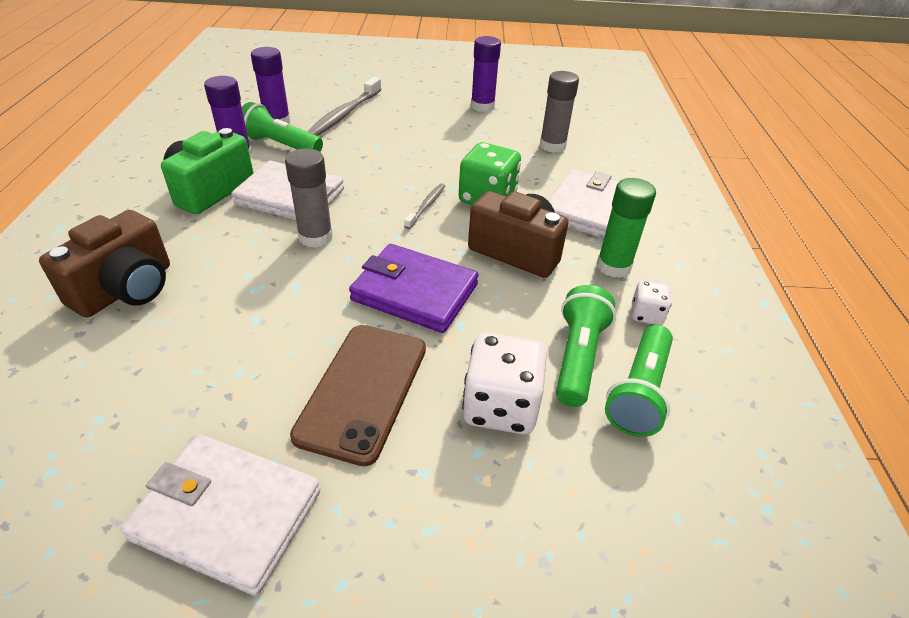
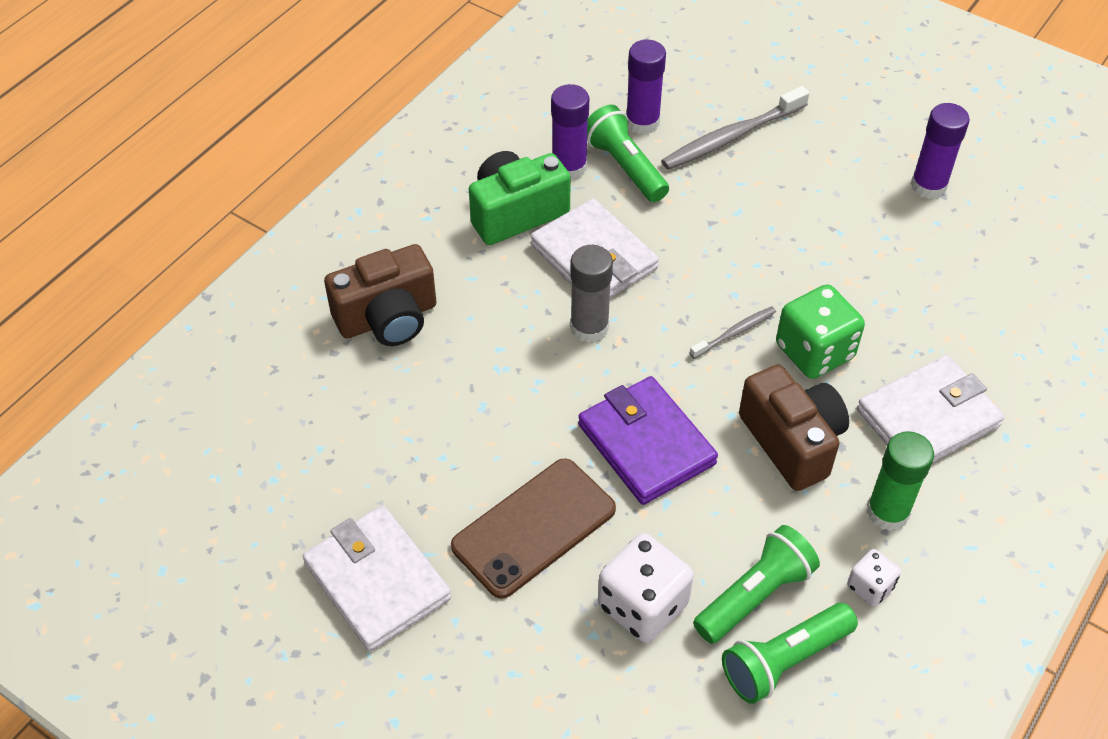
camera: 35 degrees right, 10 degrees up
(552, 146) = (969, 297): grey glue stick -> none

